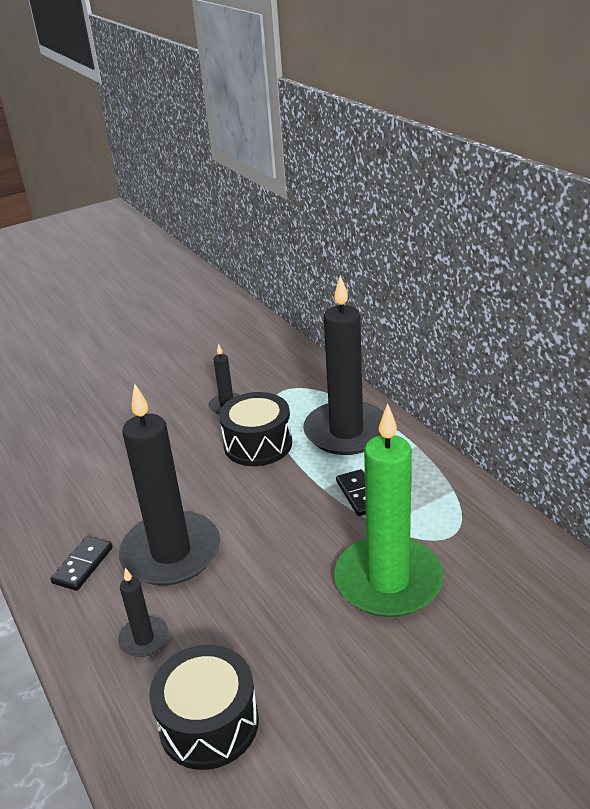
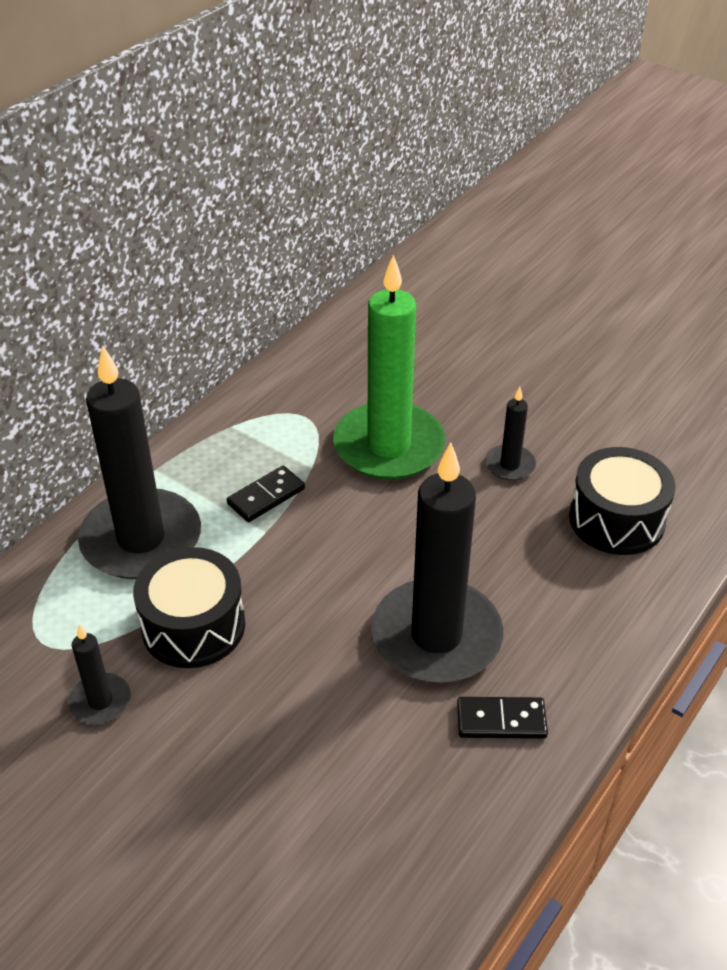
camera: 115 degrees left, 10 degrees up
(144, 639) = (564, 606): black candle -> black candle (510, 465)

